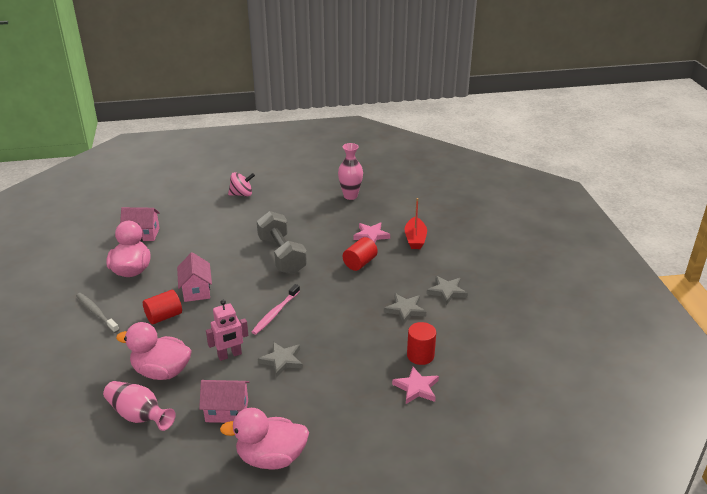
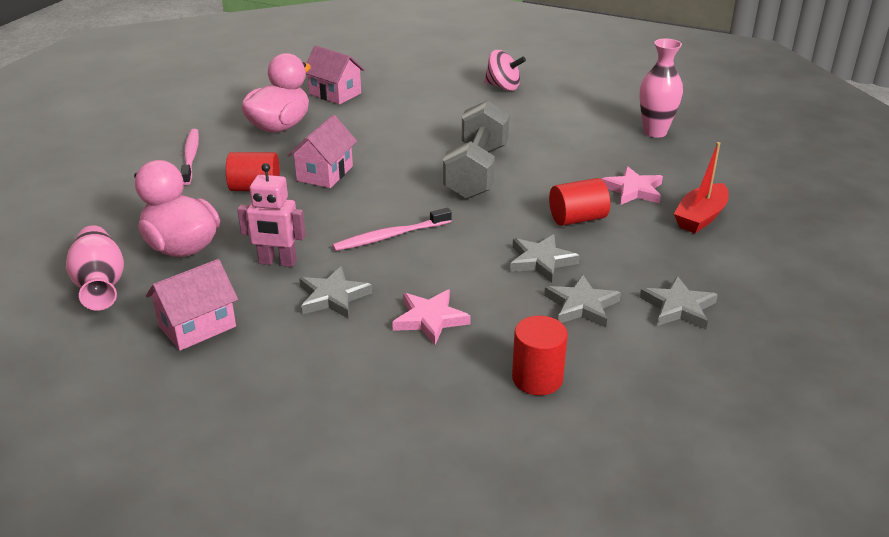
camera: 35 degrees right, 0 degrees up
(96, 313) = (191, 156): grey toothbrush -> pink toothbrush
(227, 411) = (197, 326): pink house -> pink house turned 75 degrees counterclockwise
(271, 458) = (180, 411): pink duck -> none
(365, 294) = (541, 261): none -> grey star
(416, 388) = (481, 421): pink star -> pink star (430, 319)

